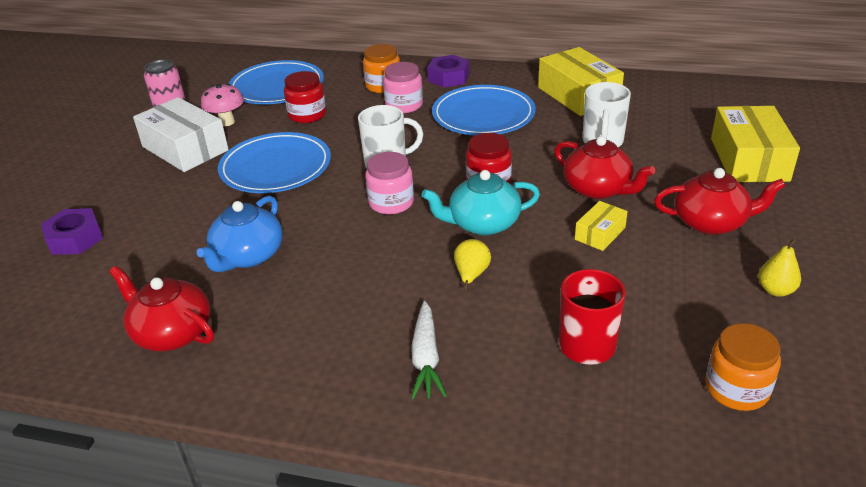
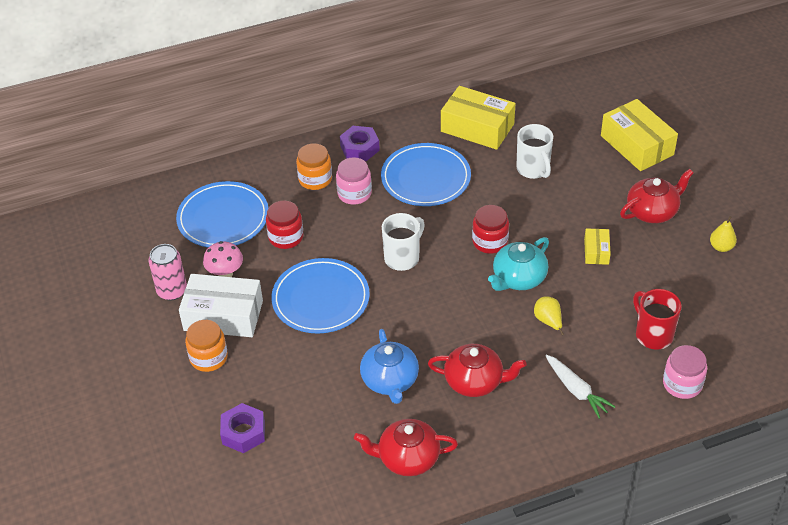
camera: 35 degrees left, 10 degrees up
(391, 203) = (441, 290): pink jar -> pink jar (682, 384)
(598, 189) = (565, 214): red teapot -> red teapot (475, 381)
(736, 389) = (745, 323): orange jar -> orange jar (208, 357)

